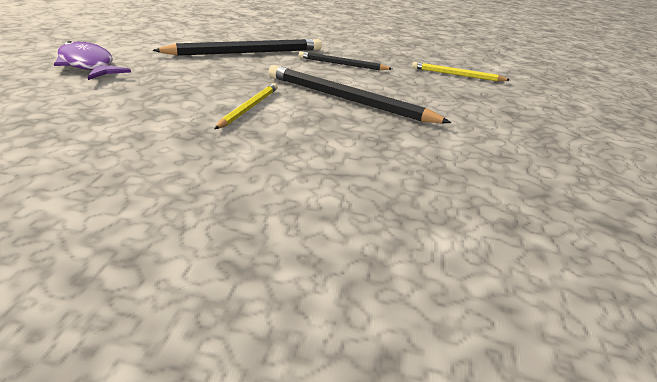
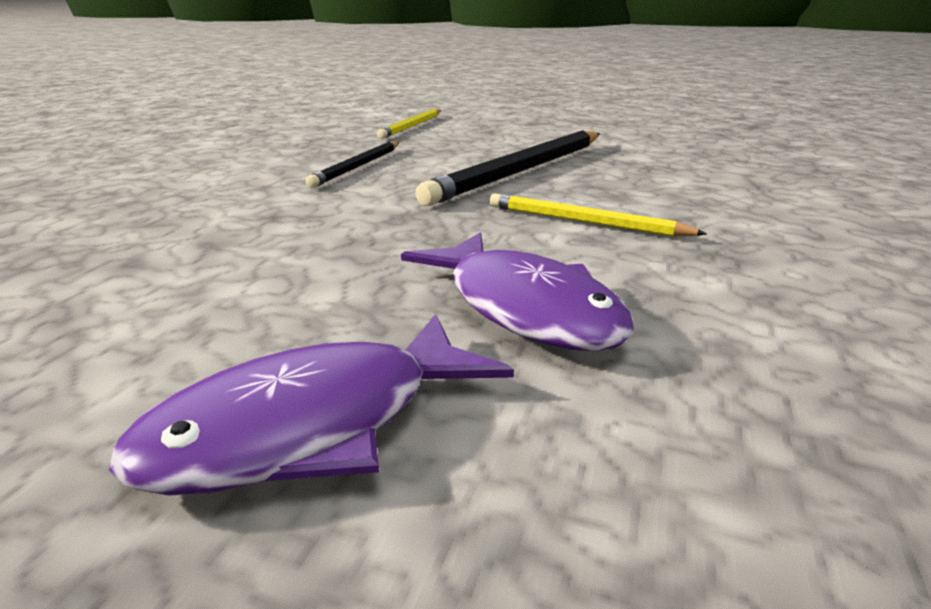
camera: 80 degrees left, 5 degrees down
(147, 90) = (525, 308): none -> purple fish
(245, 52) = (258, 225): black pencil -> none

